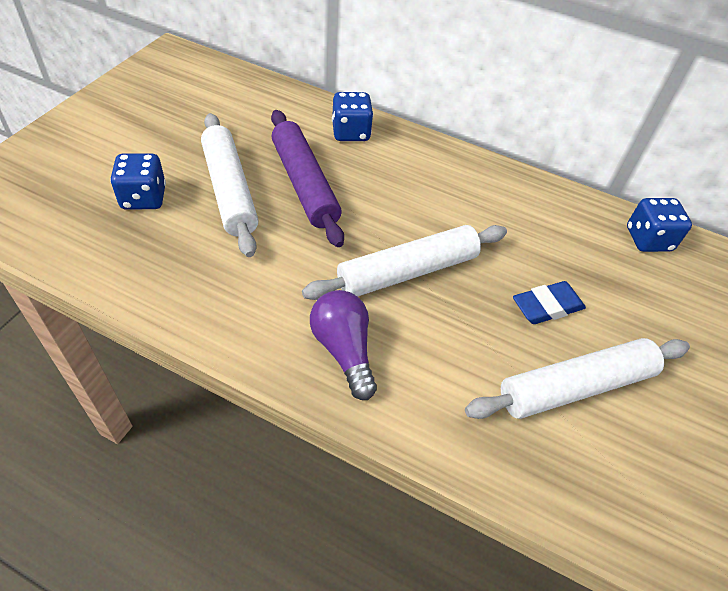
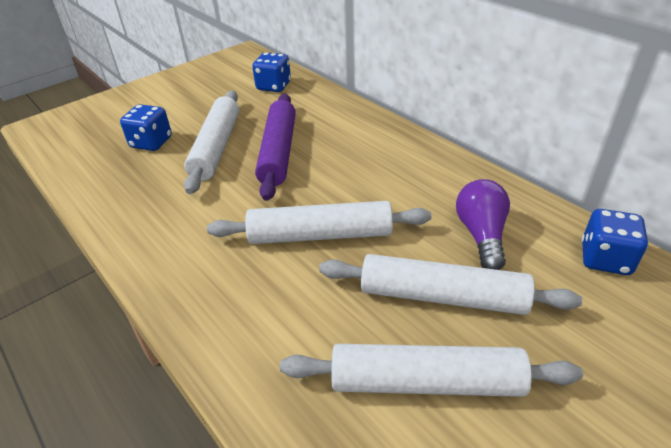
camera: 30 degrees right, 10 degrees down
(344, 350) = (218, 285): purple light bulb -> purple light bulb (481, 235)
(350, 132) = (344, 120): blue dice -> blue dice (273, 86)
(547, 306) = (442, 296): blue eraser -> white rolling pin

